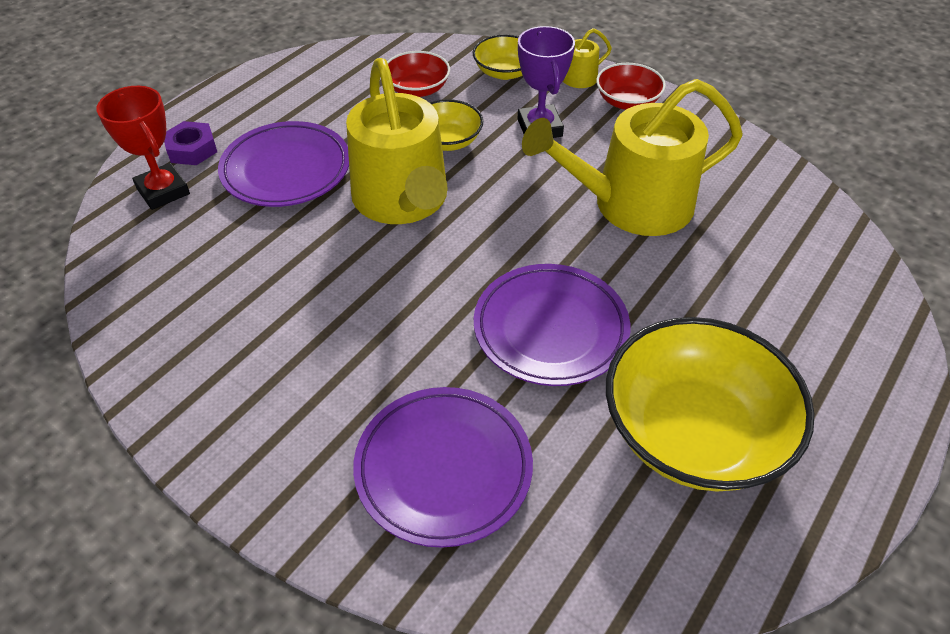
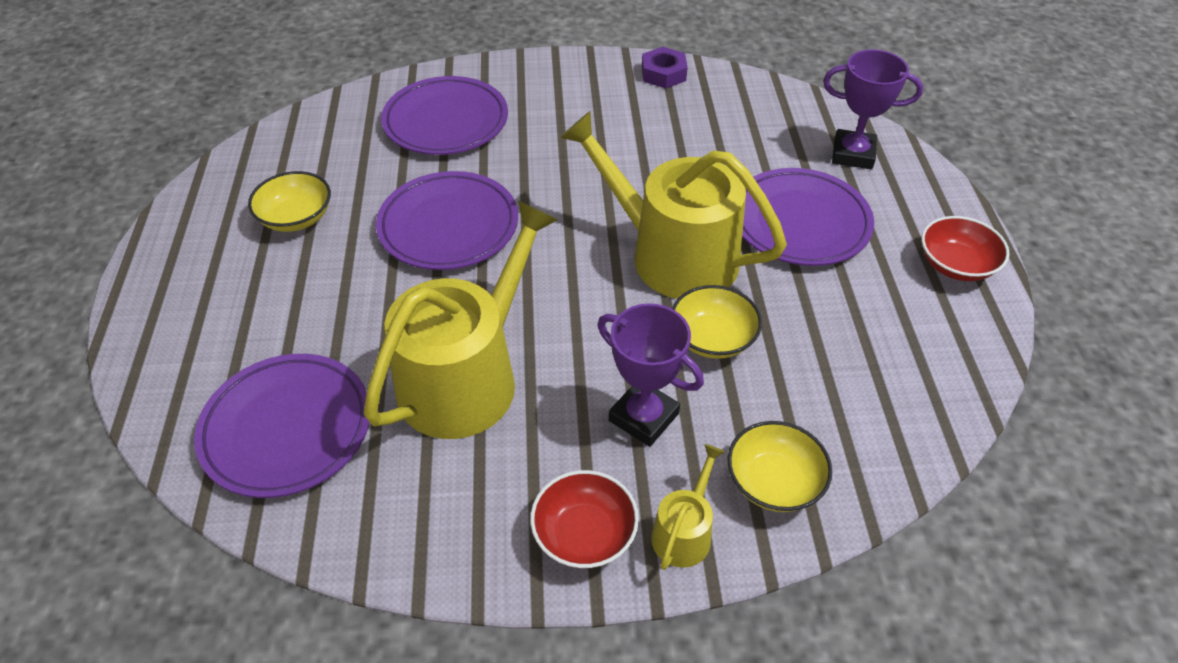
camera: 140 degrees right, 0 degrees up
(163, 191) = (853, 154): red trophy -> purple trophy
(192, 149) = (897, 193): purple nut -> purple nut (663, 74)
(417, 89) = (826, 384): red bowl -> red bowl (956, 265)
(694, 432) = (296, 218): yellow bowl -> yellow bowl, size x0.51
(783, 239) = (287, 429): none -> purple plate

